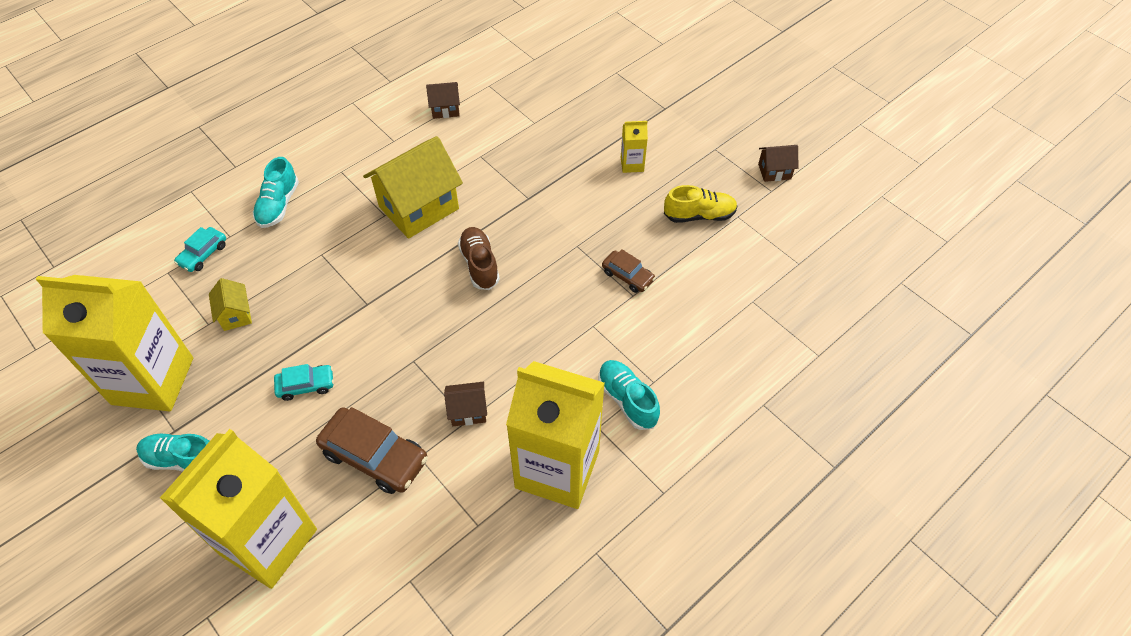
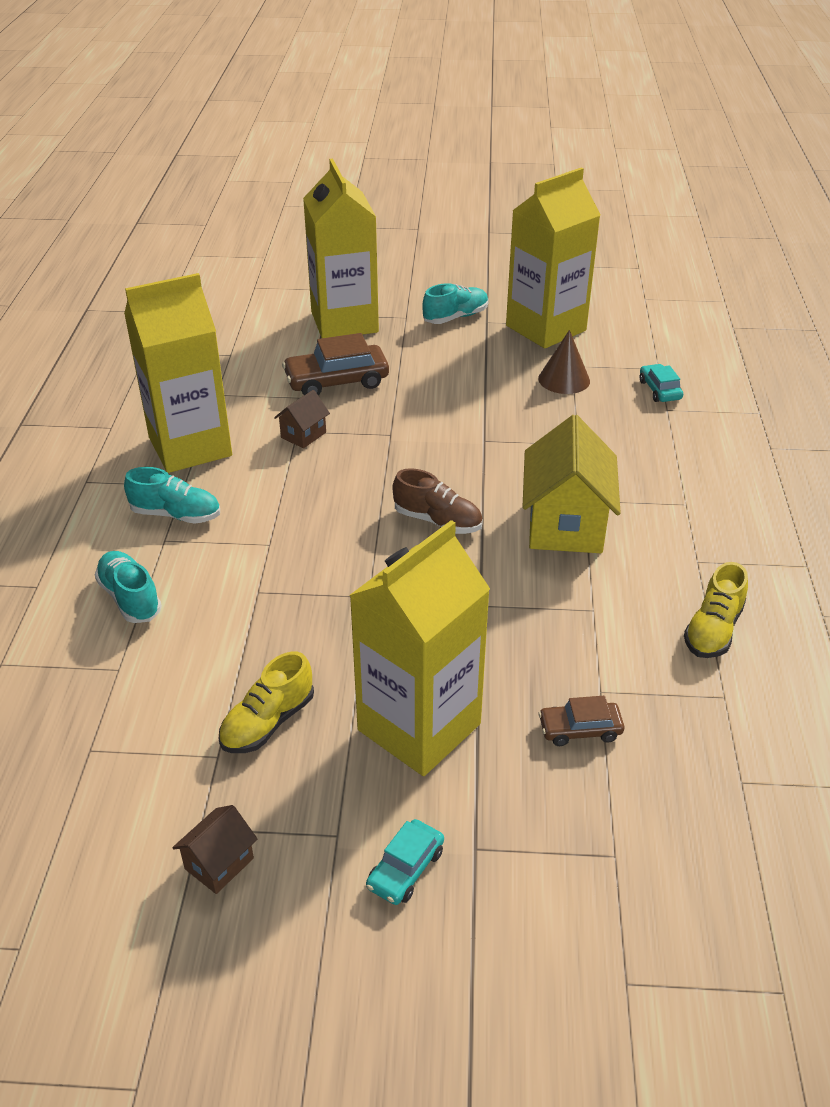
camera: 135 degrees right, 15 degrees down
(236, 315) = (564, 379): yellow house -> brown cone
(278, 205) = (678, 448): turquoise shoe -> turquoise shoe (130, 598)
(306, 385) = (444, 380): turquoise car -> turquoise car (405, 869)
(445, 109) = (713, 630): brown house -> yellow shoe
(627, 276) = (282, 604): brown car -> brown car (580, 729)
(632, 164) = (419, 727): yellow carton -> yellow carton, size x2.47

